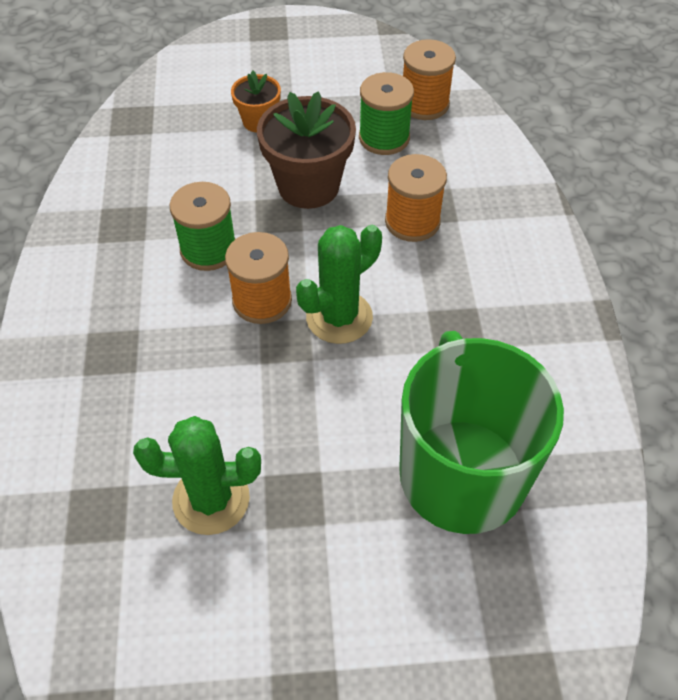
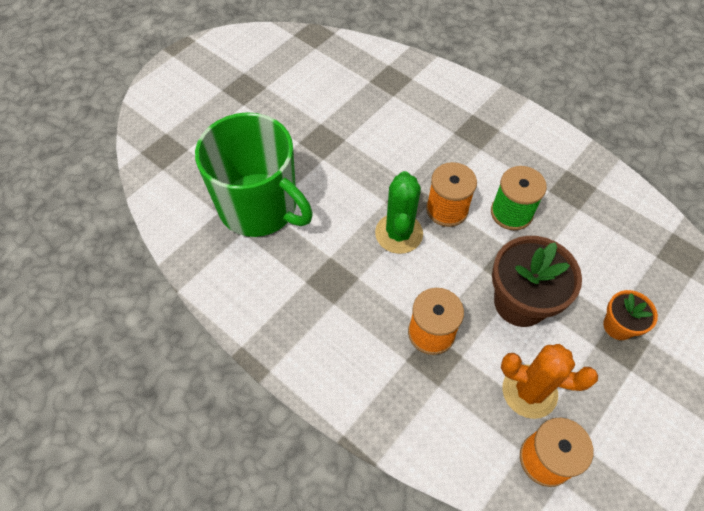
camera: 135 degrees right, 5 degrees up
(211, 499) = (355, 115): green cactus -> none
(384, 138) = (529, 391): green spool -> orange cactus

